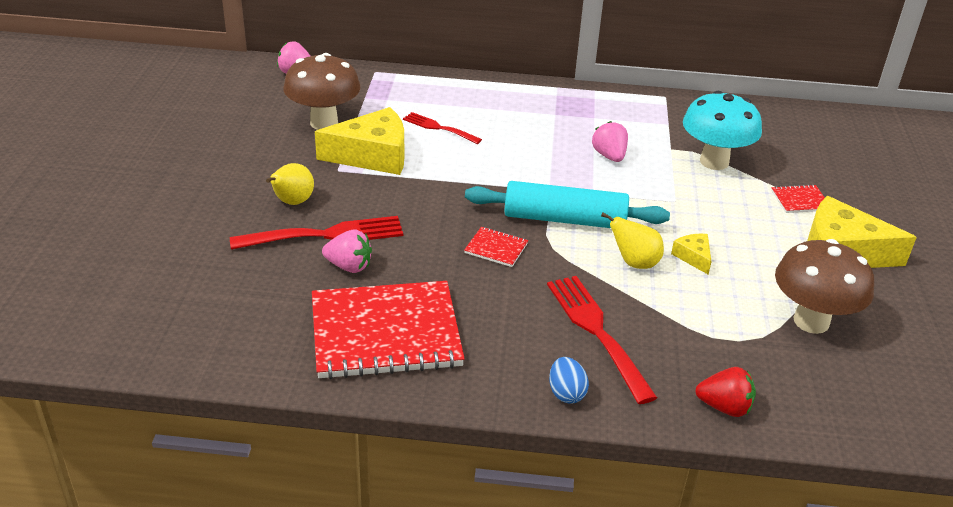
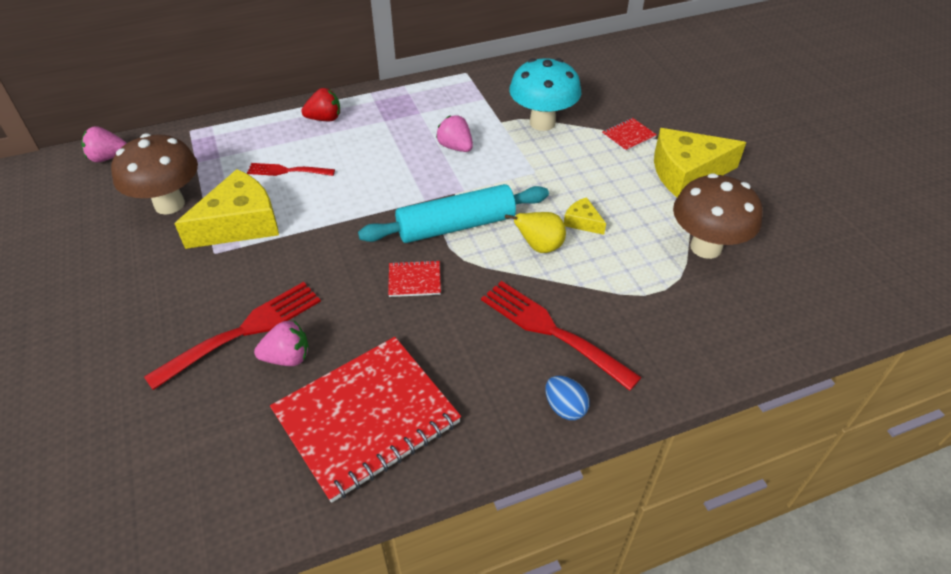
camera: 25 degrees left, 10 degrees up
(292, 202) = (187, 307): yellow pear -> none
(724, 407) = (695, 360): red strawberry -> red strawberry (324, 119)

